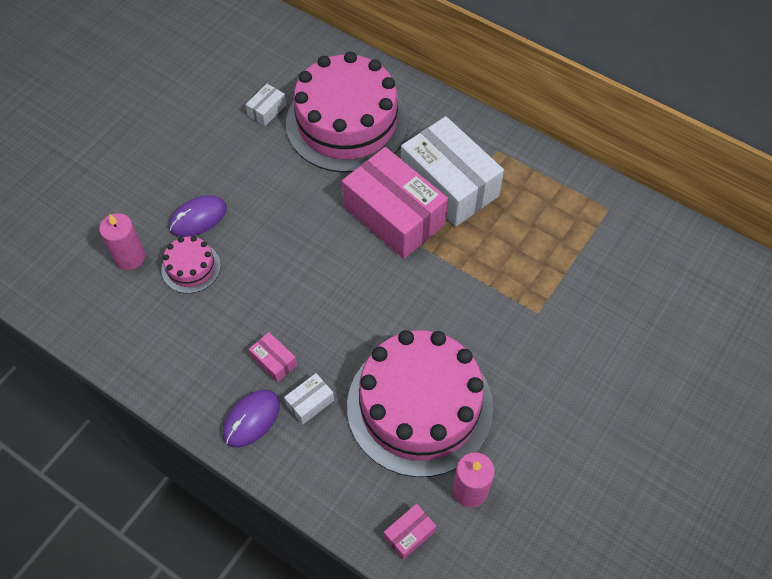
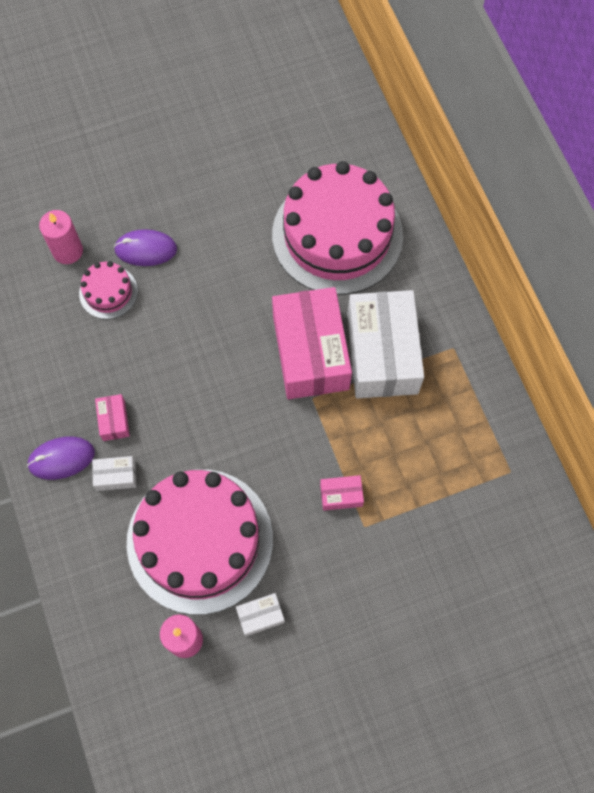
camera: 35 degrees right, 10 degrees up
(267, 110) = (276, 179): white box -> white box (260, 616)
(409, 534) = (110, 641): pink box -> pink box (341, 495)

